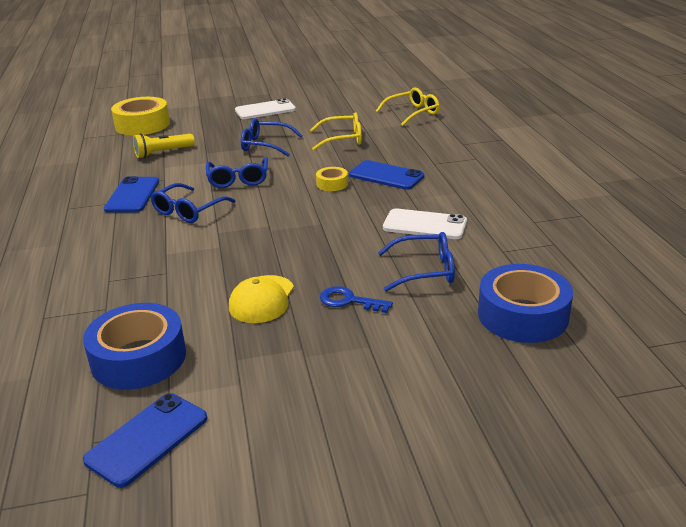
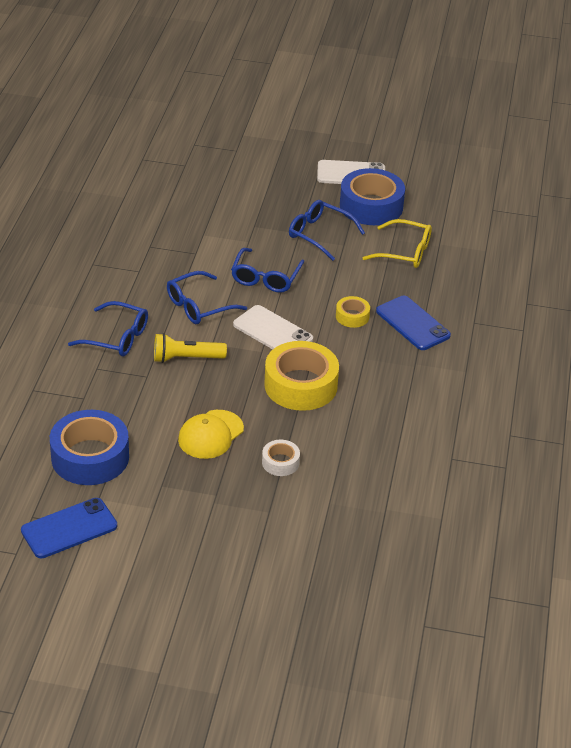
camera: 20 degrees right, 10 degrees up
(132, 195) = (157, 266): blue phone -> none
(142, 125) = (210, 157): yellow tape -> yellow tape (301, 385)
(163, 153) = (211, 211): yellow flashlight -> yellow flashlight (186, 358)
(349, 301) = (280, 462): blue key -> white tape
(412, 113) = (509, 234): yellow glasses -> none
(424, 225) = (404, 402): white phone -> white phone (272, 332)
(424, 270) = (365, 454): blue glasses -> blue glasses (117, 337)
(522, 315) = (412, 530): blue tape -> blue tape (371, 206)

